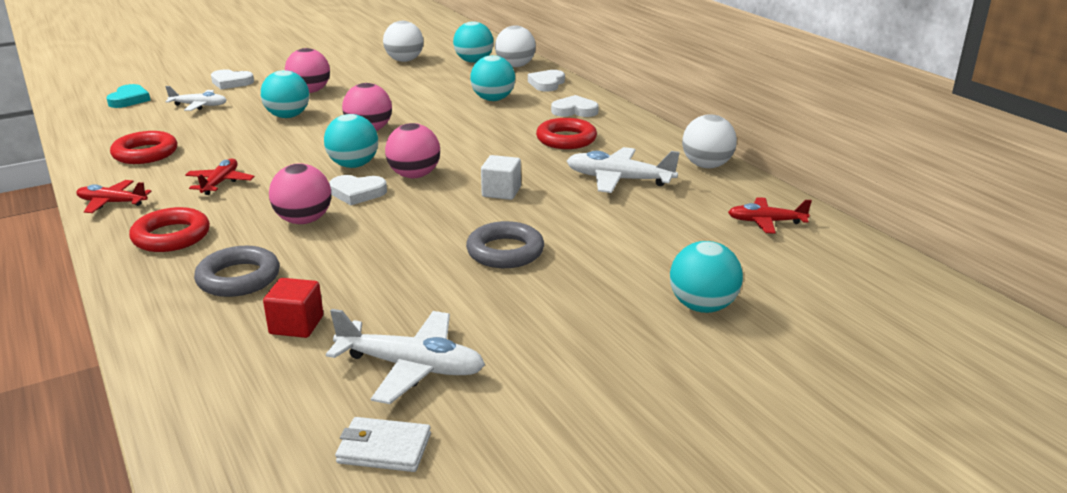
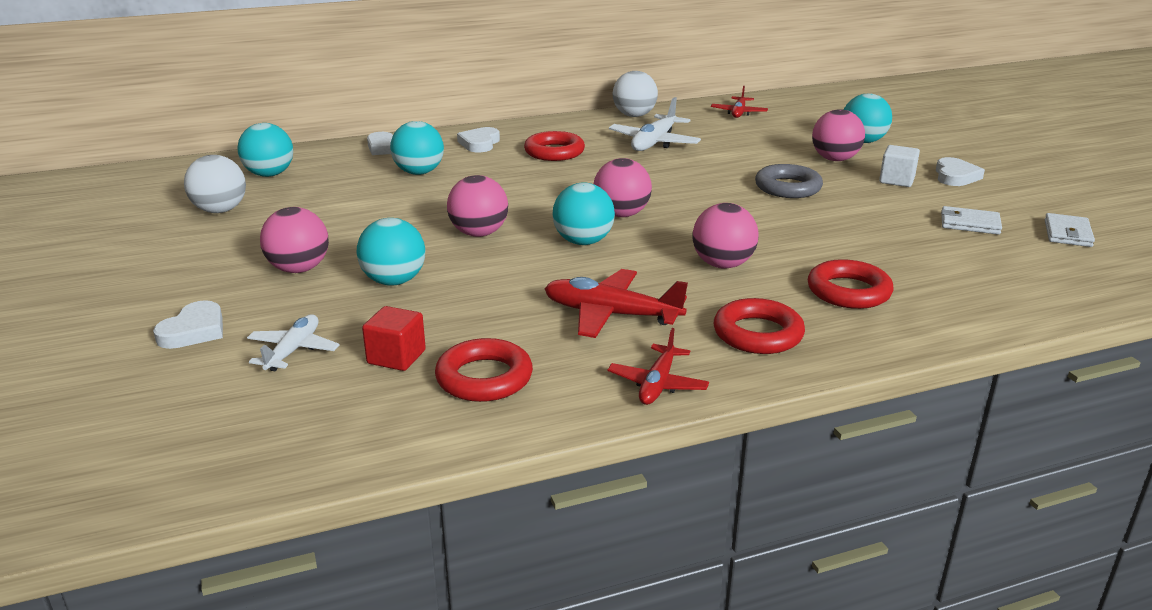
camera: 80 degrees left, 0 degrees up
(129, 100) = (200, 423): turquoise heart -> none
(220, 183) = (611, 314): red plane -> red plane, size x1.56
(238, 278) = (848, 291): grey ring -> red ring
(296, 325) = (925, 263): red cube -> red cube (396, 357)
(357, 193) = (659, 240): white heart -> white heart (955, 176)
(411, 367) = (969, 224): white plane -> white wallet
(501, 192) = (670, 182): white cube -> white cube (896, 180)
(515, 66) = (310, 157): white ball -> none
(615, 283) = (835, 159): none -> pink ball

